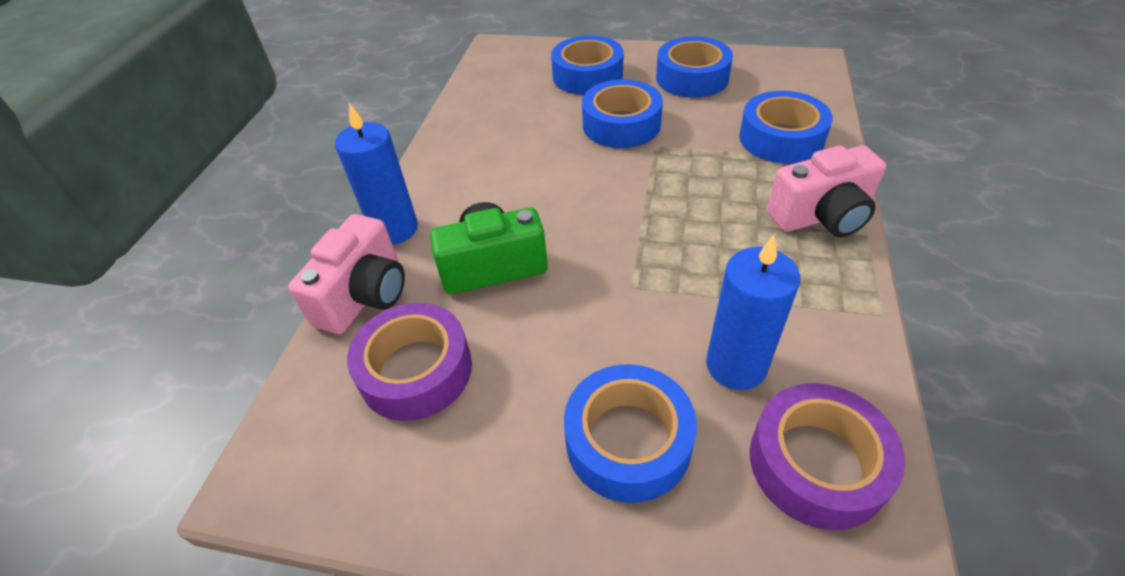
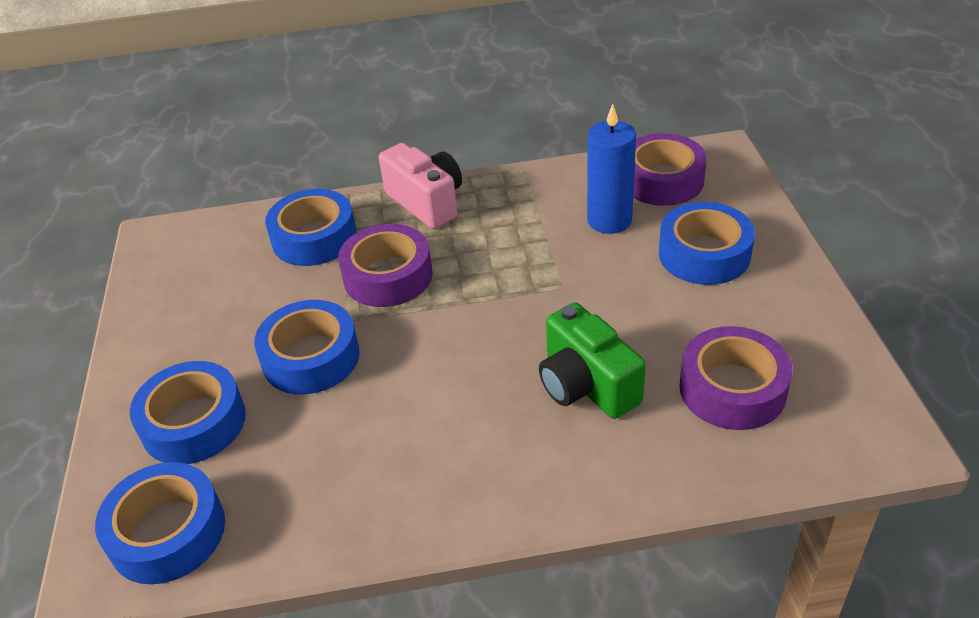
camera: 110 degrees left, 5 degrees down
(364, 295) = (681, 472): pink camera -> none
(394, 229) = (575, 496): blue candle -> none
(692, 78) = (195, 321): blue tape -> blue tape (167, 532)
(704, 174) = (388, 276): none -> purple tape

